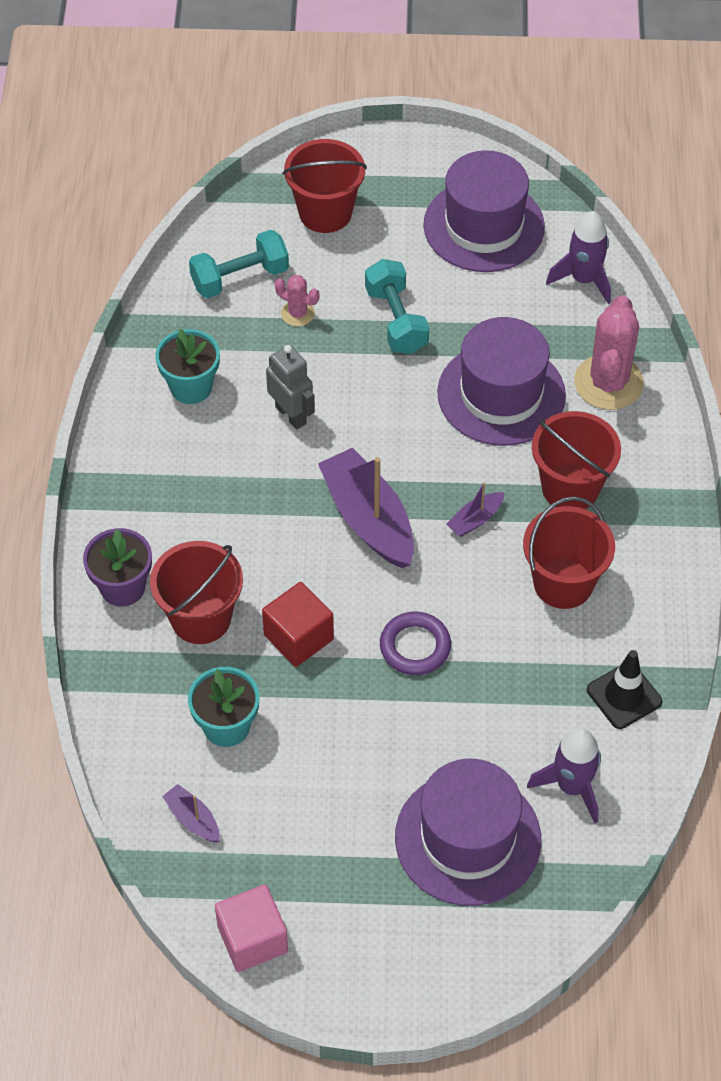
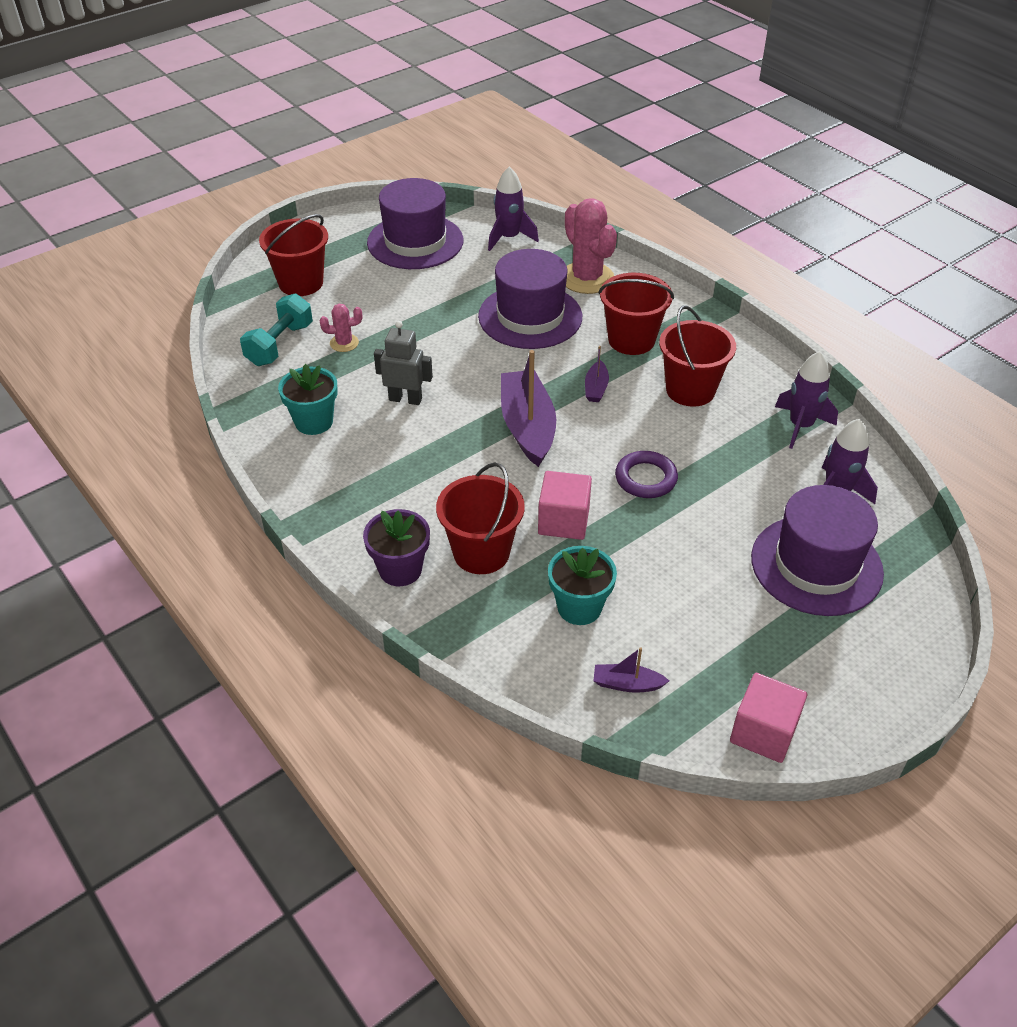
camera: 40 degrees left, 10 degrees down
(298, 637) = (563, 521): red cube -> pink cube
(368, 519) = (527, 426): purple boat -> purple boat turned 60 degrees clockwise
(396, 320) = (416, 314): turquoise dumbbell -> none
(624, 696) = (800, 426): black traffic cone -> purple rocket

